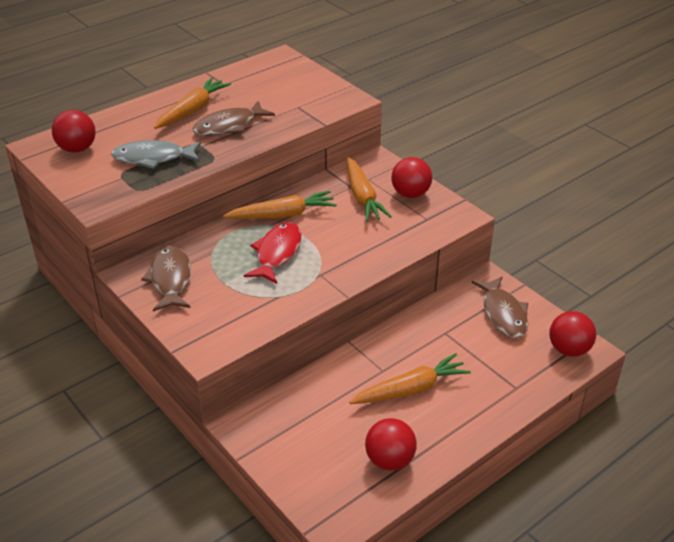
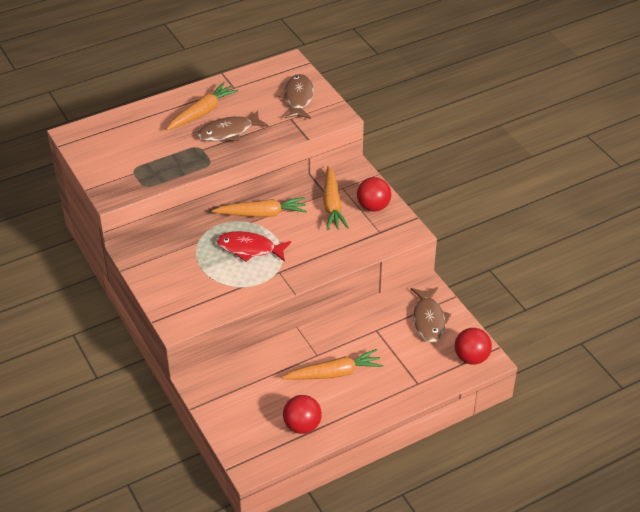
camera: 10 degrees right, 5 degrees up
(77, 149) = (103, 141): red ball -> none
(153, 158) = (161, 157): grey fish -> none
(170, 279) = (161, 261): brown fish -> brown fish (298, 98)
(277, 253) = (249, 249): red fish -> red fish turned 105 degrees counterclockwise

